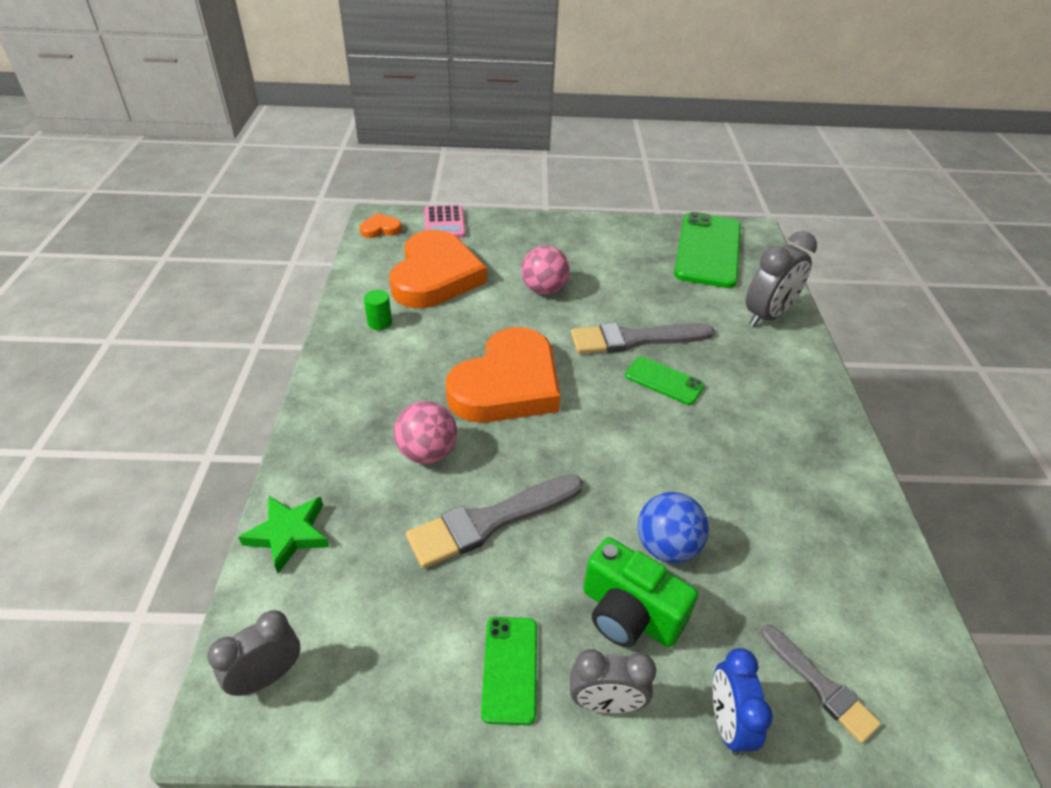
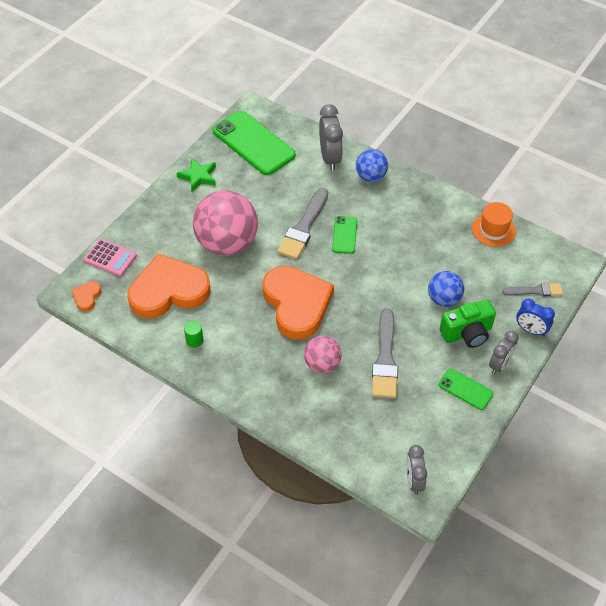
camera: 55 degrees left, 10 degrees up
(289, 534) = (337, 446): green star -> green star (198, 176)
(435, 276) = (168, 291): orange heart -> orange heart turned 60 degrees counterclockwise
(544, 290) = (227, 243): pink ball -> pink ball, size x1.87
(664, 381) = (344, 235): green phone -> green phone turned 60 degrees counterclockwise
(787, 364) = (370, 176): none -> blue ball
(872, 552) = (493, 230): none -> orange hat

